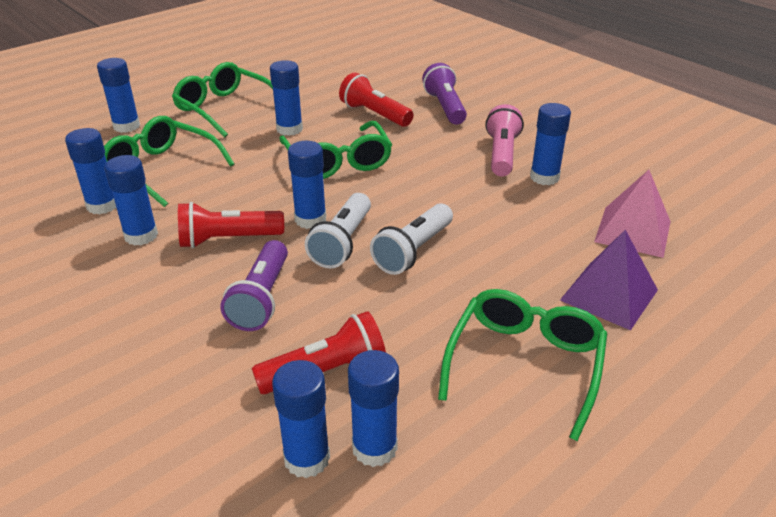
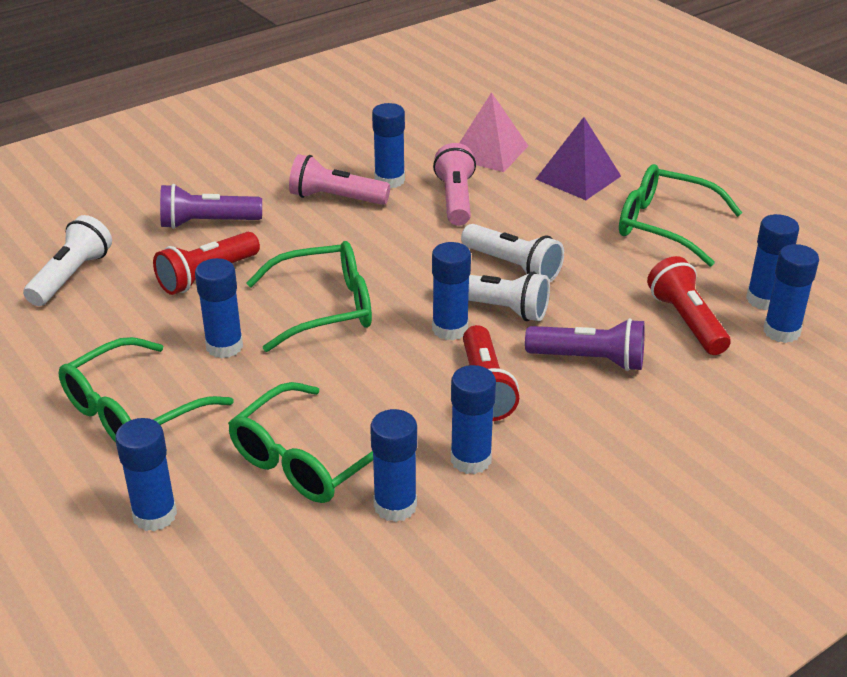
camera: 85 degrees left, 0 degrees up
(367, 73) = (71, 276): none -> white flashlight
(525, 214) = (455, 199): none -> pink flashlight

